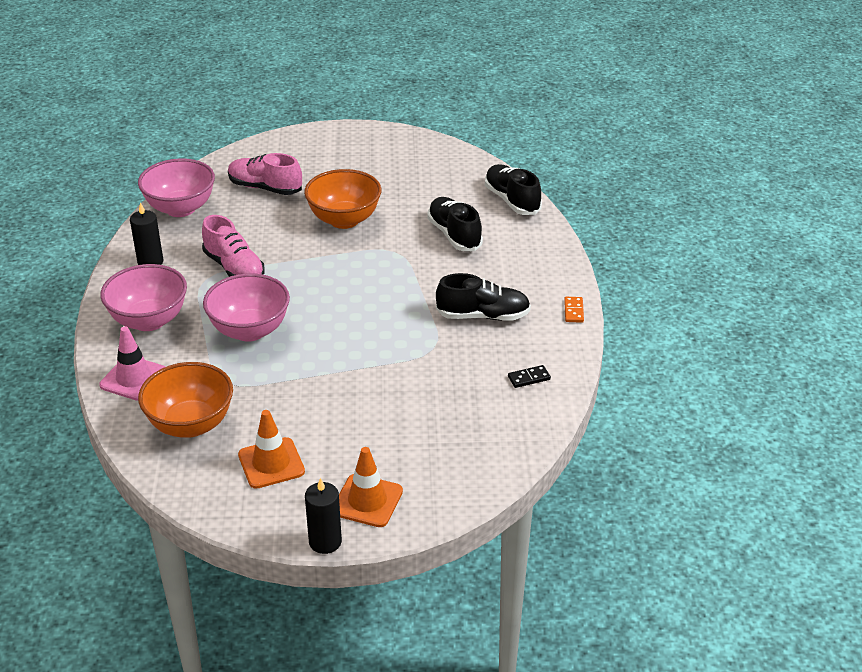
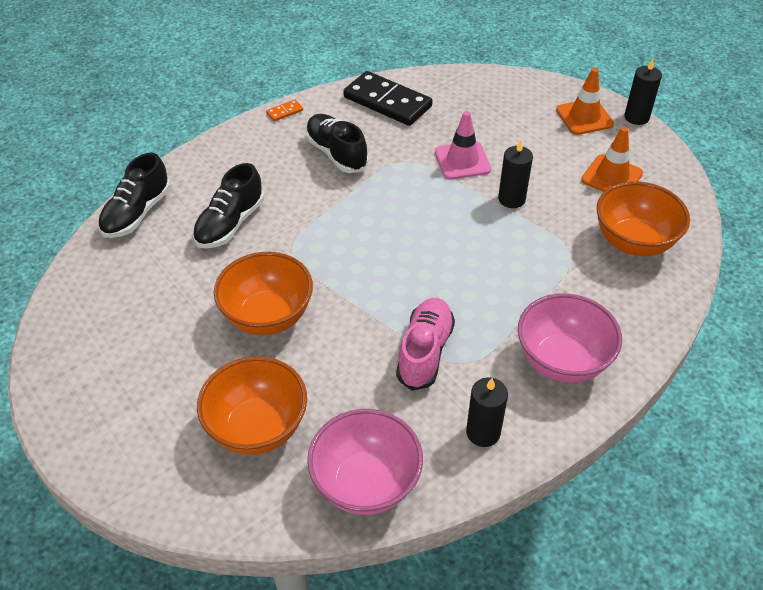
camera: 125 degrees left, 10 degrees up
(134, 378) = (635, 314): pink traffic cone -> pink traffic cone (462, 161)
(249, 330) = (497, 279): pink bowl -> none
(265, 188) = (258, 428): pink shoe -> orange bowl
(318, 384) = (511, 199): none -> black candle
(529, 378) = (387, 102): black domino -> black domino, size x2.47

